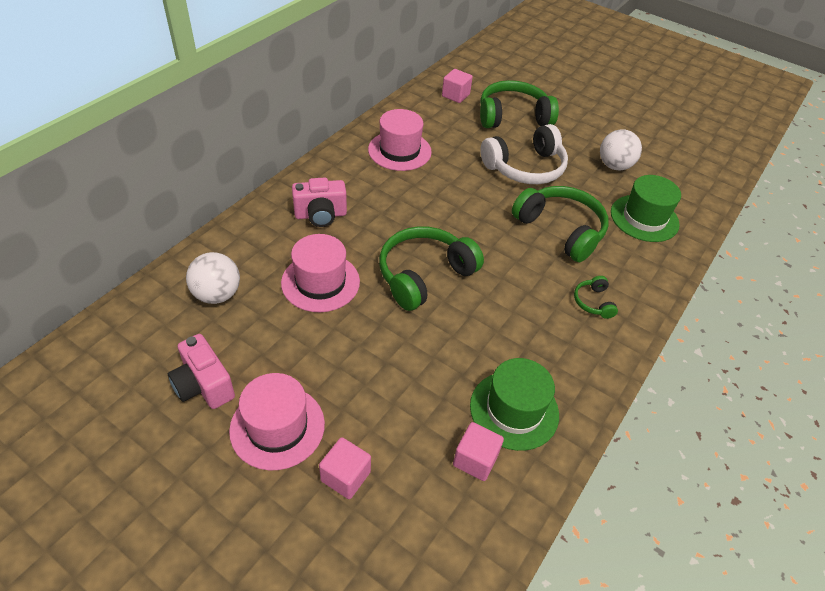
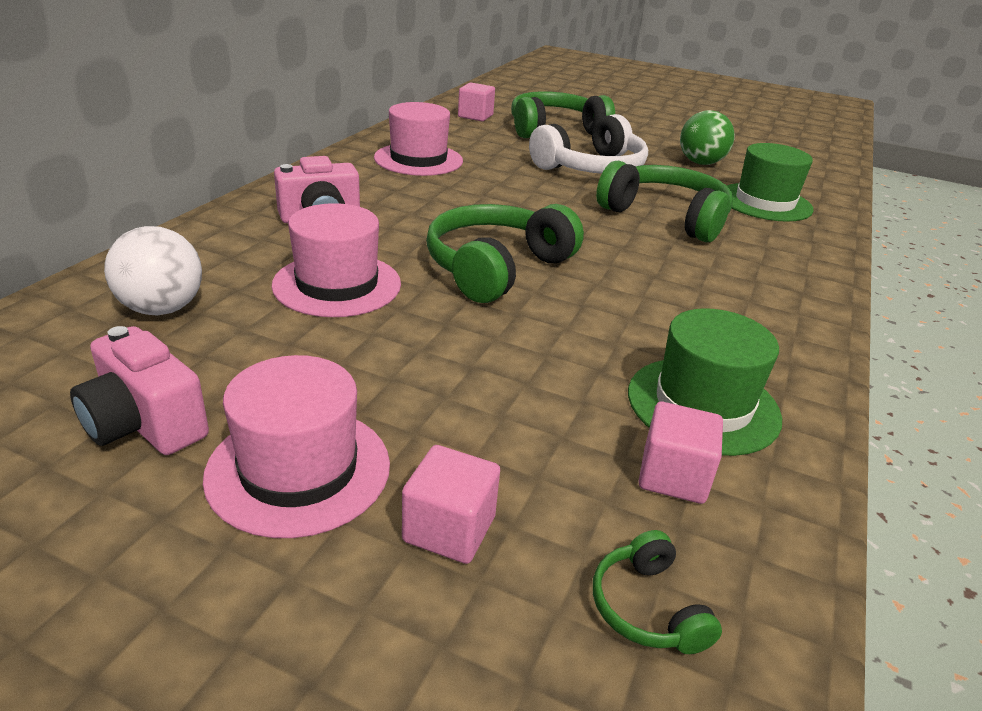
camera: 10 degrees left, 15 degrees down
(593, 302) = (749, 279): green headphones -> green headphones (647, 608)
(614, 166) = (700, 163): white ball -> green ball

